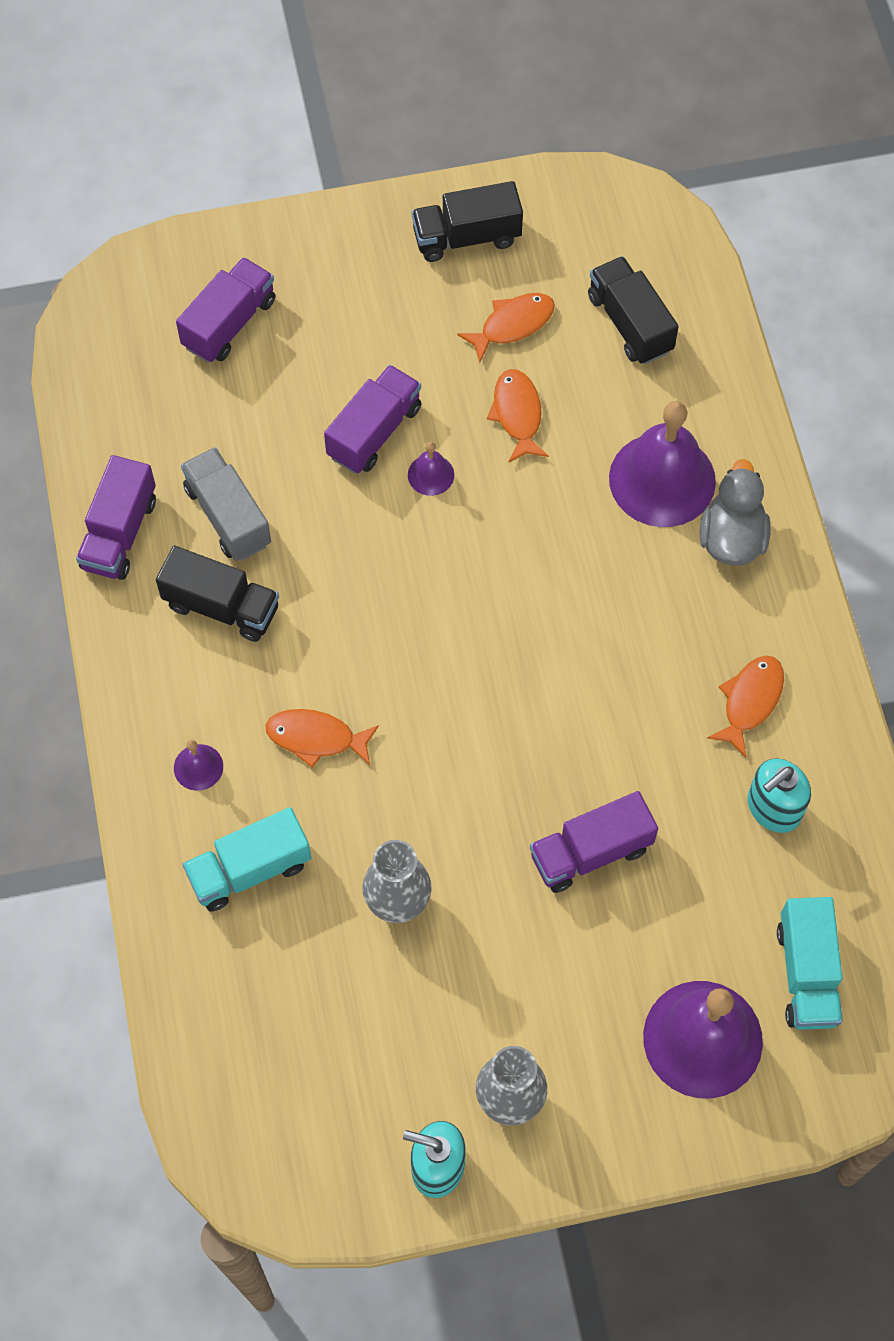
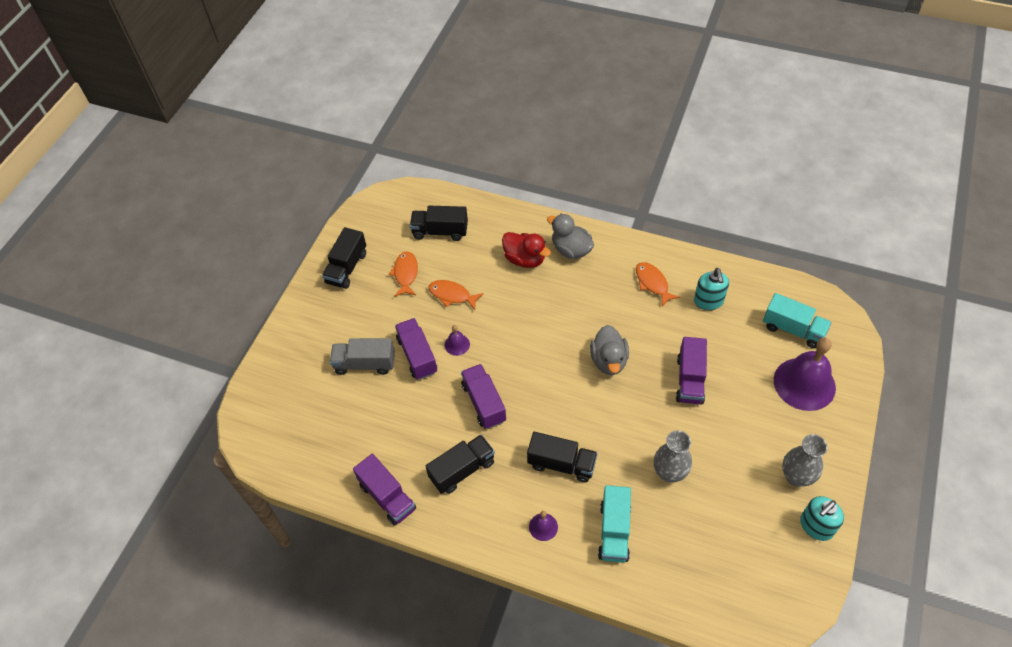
camera: 55 degrees left, 10 degrees down
(228, 516) = (415, 441): grey truck -> grey truck (365, 364)
(229, 323) = (310, 386): purple truck -> purple truck (484, 403)
(316, 738) = (561, 464): orange fish -> black truck
(546, 711) = (609, 361): none -> grey duck
(662, 479) = (525, 259): purple bell -> red duck

